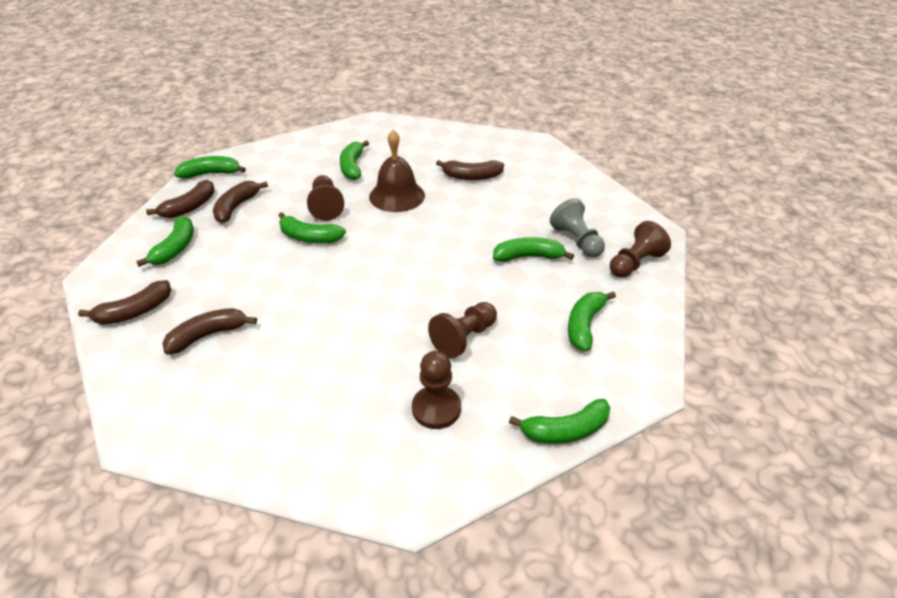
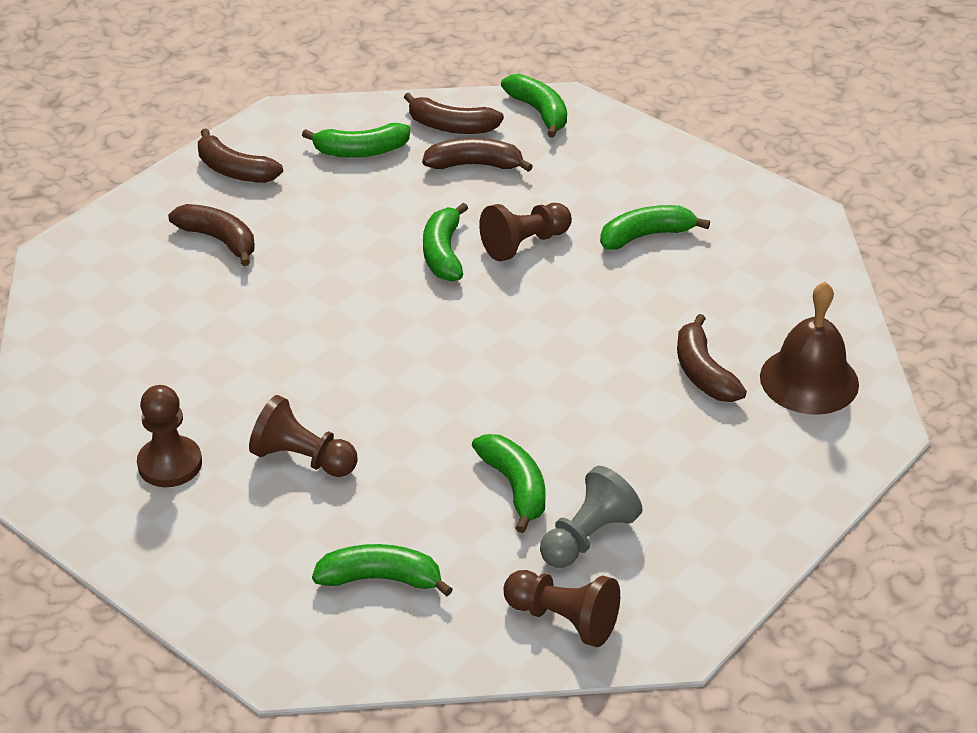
camera: 70 degrees right, 0 degrees up
(397, 196) = (595, 305): brown bell -> brown bell (809, 380)
(565, 430) = (172, 591): green banana -> none

